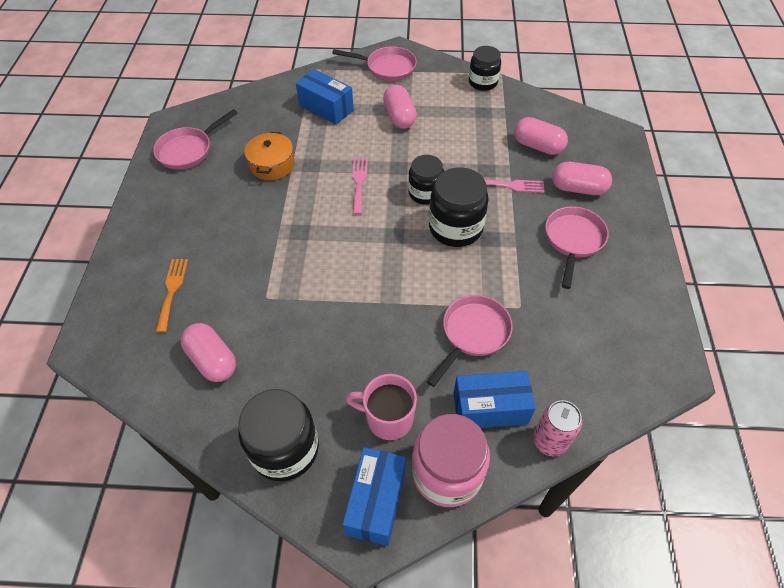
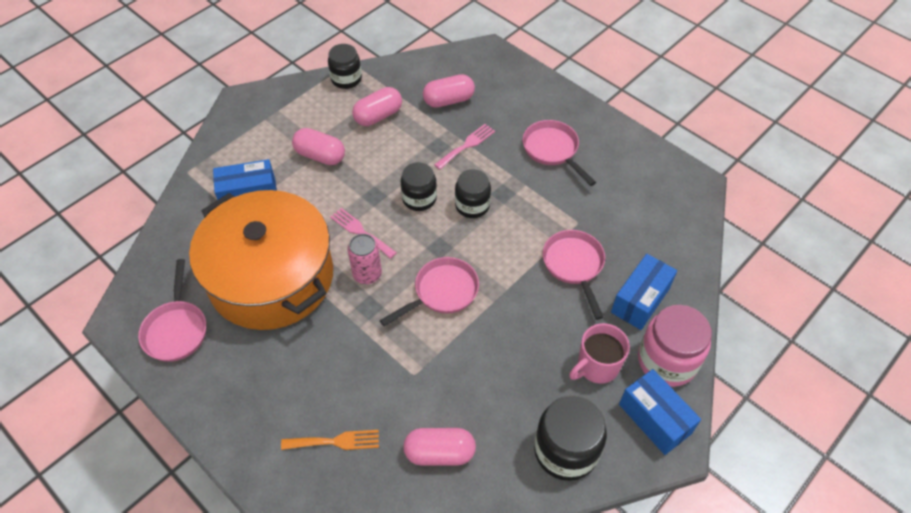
camera: 50 degrees left, 0 degrees up
(172, 290) = (335, 441): orange fork -> orange fork turned 135 degrees clockwise
(272, 165) = (271, 277): orange pot -> orange pot, size x2.47
(387, 68) = (253, 122): pink pan -> pink pan (442, 292)
(455, 228) = (472, 205): black jar -> black jar, size x0.66
(550, 440) = (690, 286): pink can -> pink can (367, 274)
(578, 188) = (511, 111): pink capsule -> pink capsule (378, 116)

